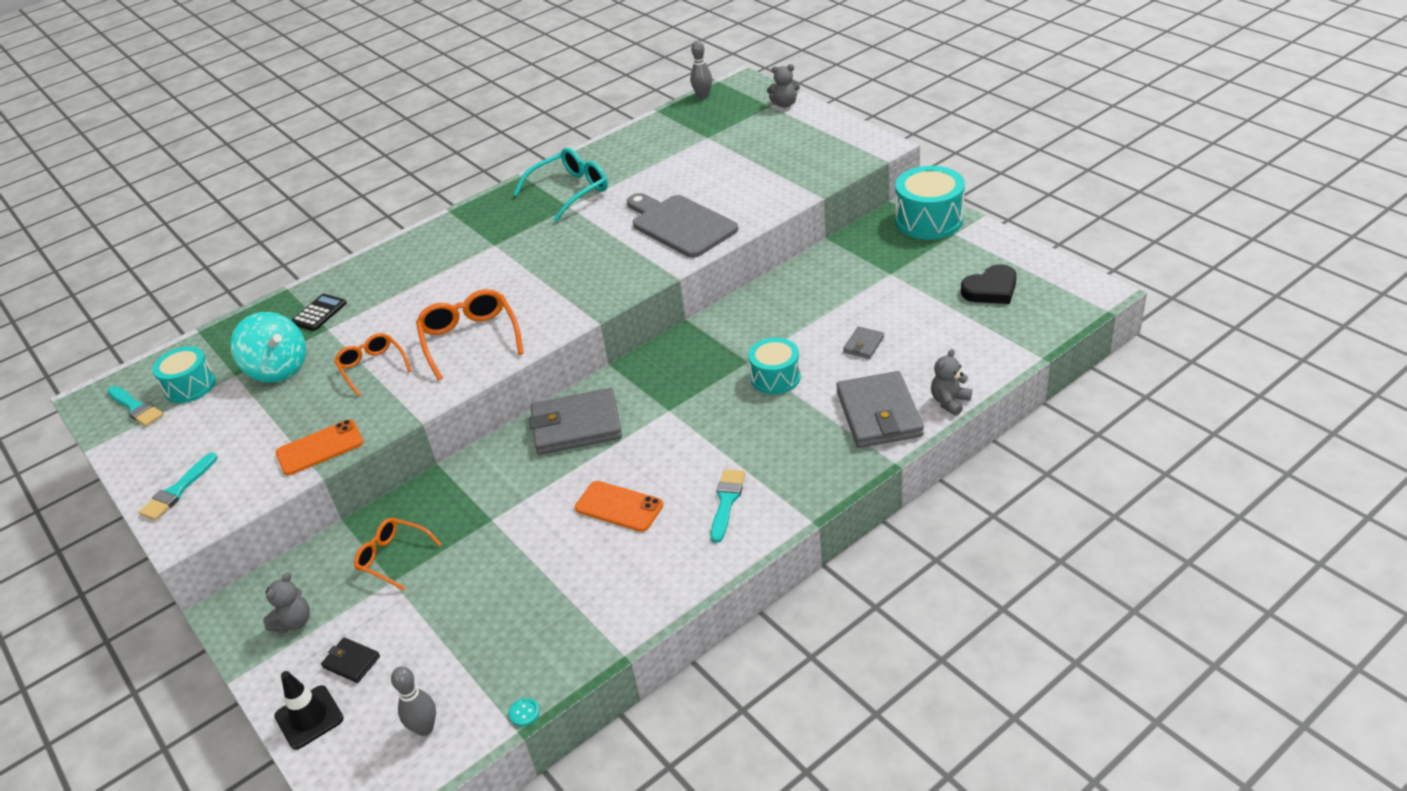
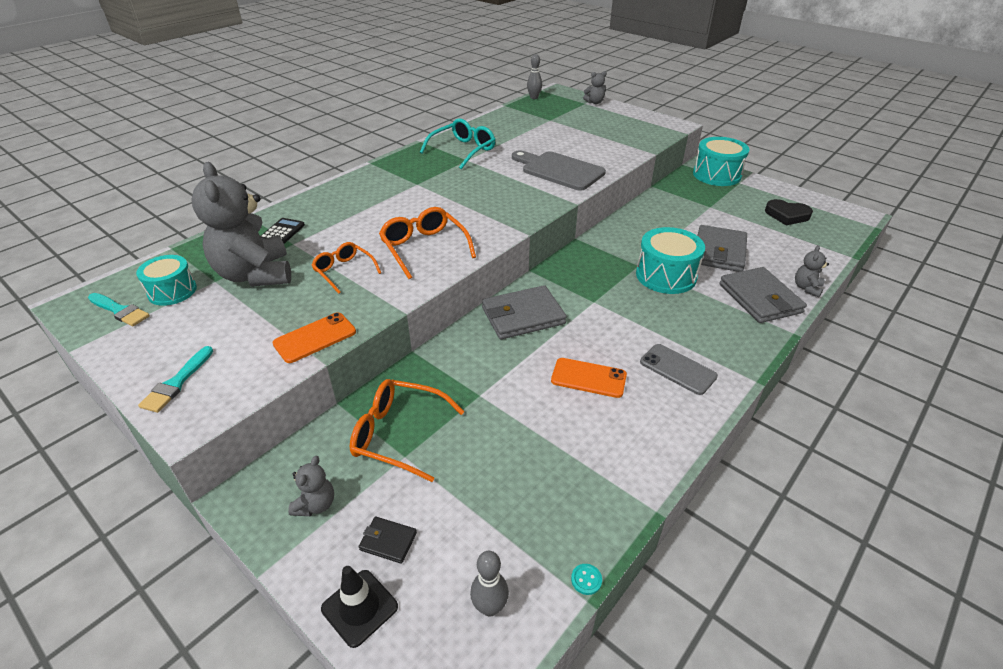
camera: 15 degrees left, 0 degrees up
(278, 369) = (255, 275): turquoise spinning top -> grey teddy bear
(393, 557) = (398, 434): orange glasses -> orange glasses, size x1.53
(726, 502) = (677, 369): turquoise brush -> grey phone
(775, 377) = (666, 275): turquoise drum -> turquoise drum, size x1.54
(863, 345) = (719, 252): grey wallet -> grey wallet, size x2.16
(991, 289) = (787, 215): black heart -> black heart turned 60 degrees clockwise

